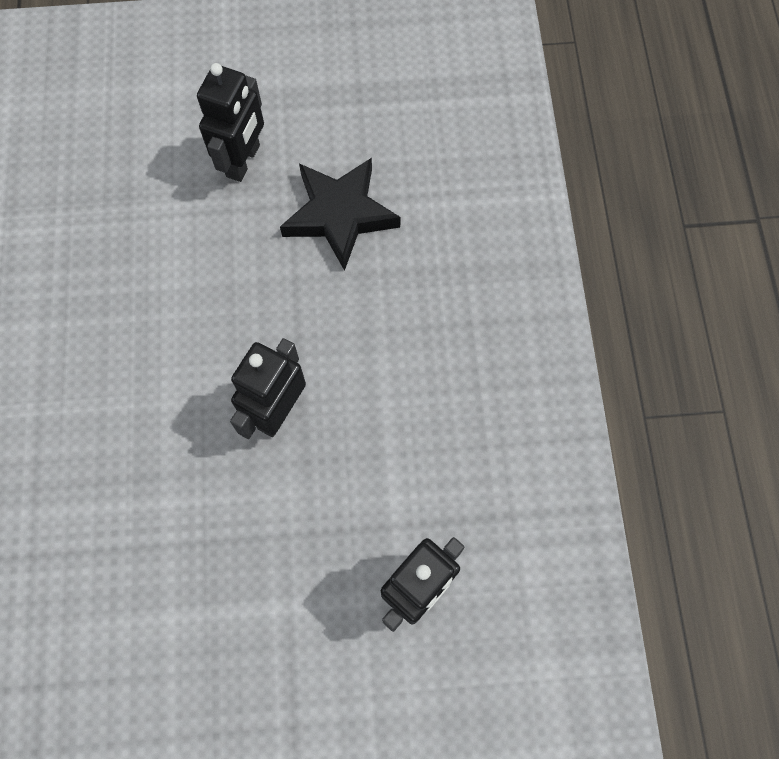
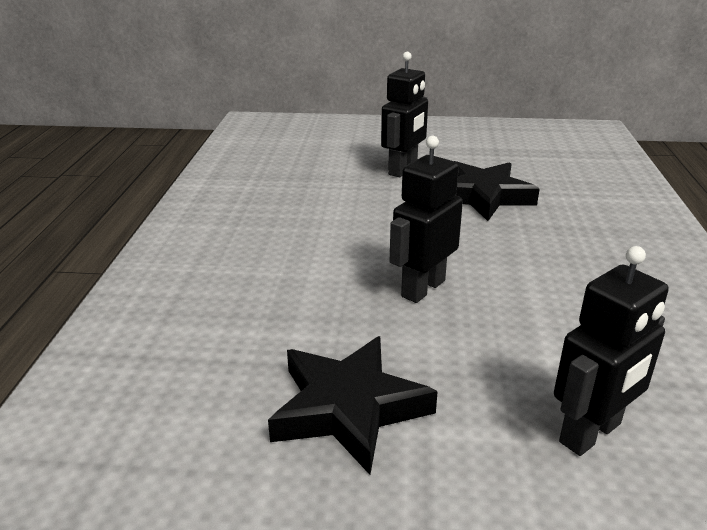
camera: 10 degrees right, 40 degrees down
(224, 592) = (348, 408): none -> black star

